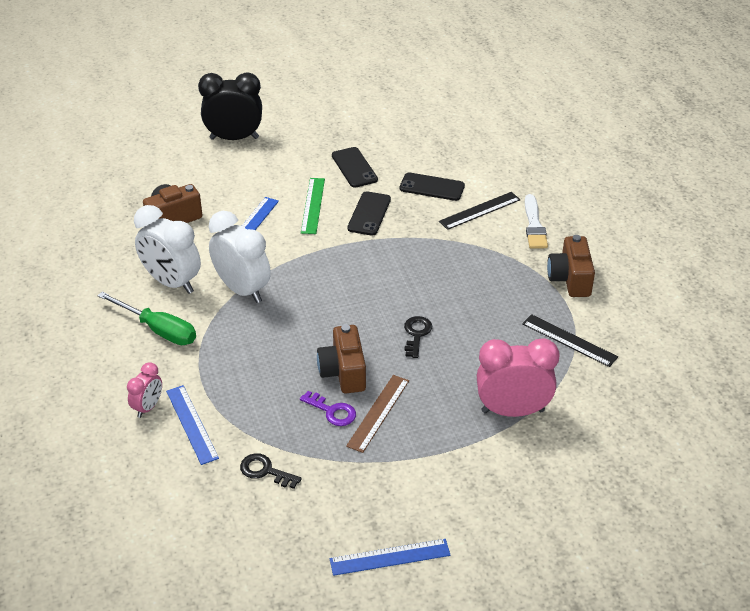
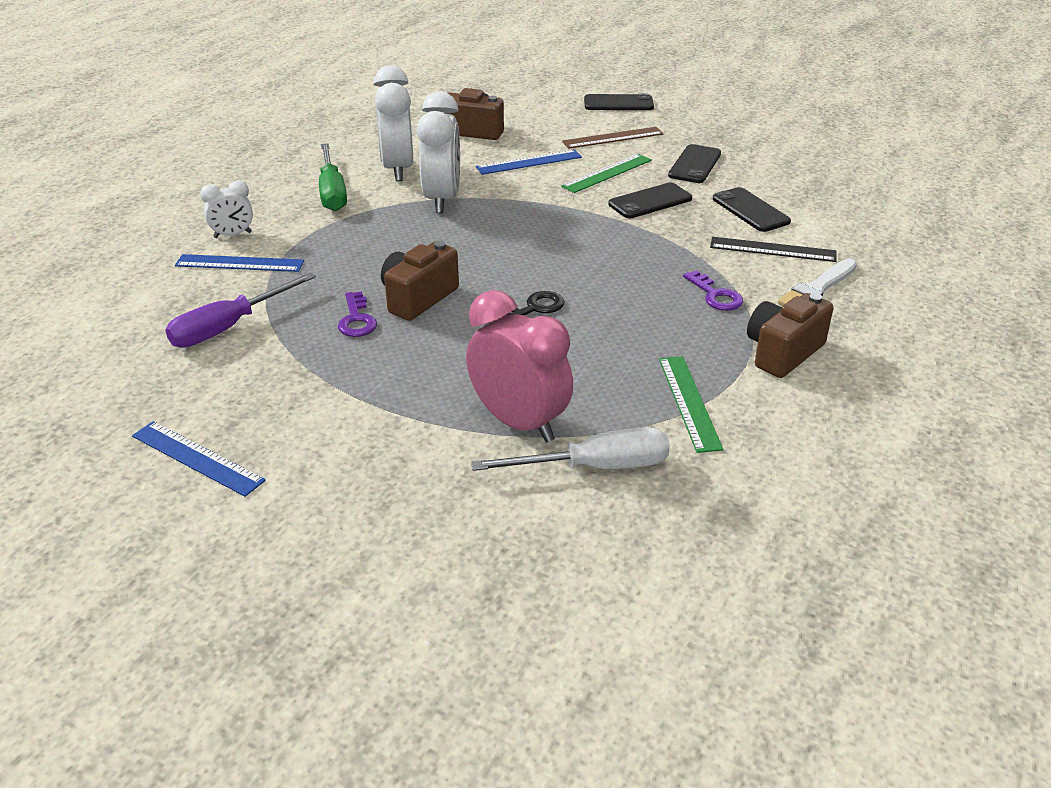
camera: 45 degrees right, 5 degrees down
(148, 407) = (233, 235): pink clock -> white clock
(191, 424) = (240, 263): blue ruler -> blue ruler turned 75 degrees clockwise
(234, 138) = (618, 103): black clock -> black phone
(265, 471) = (229, 327): black key -> purple screwdriver
(378, 413) = (392, 344): brown ruler -> brown ruler (613, 138)
(493, 262) = (715, 295): none -> purple key
(569, 340) = (689, 402): black ruler -> green ruler
(579, 409) = (595, 467): none -> white screwdriver

